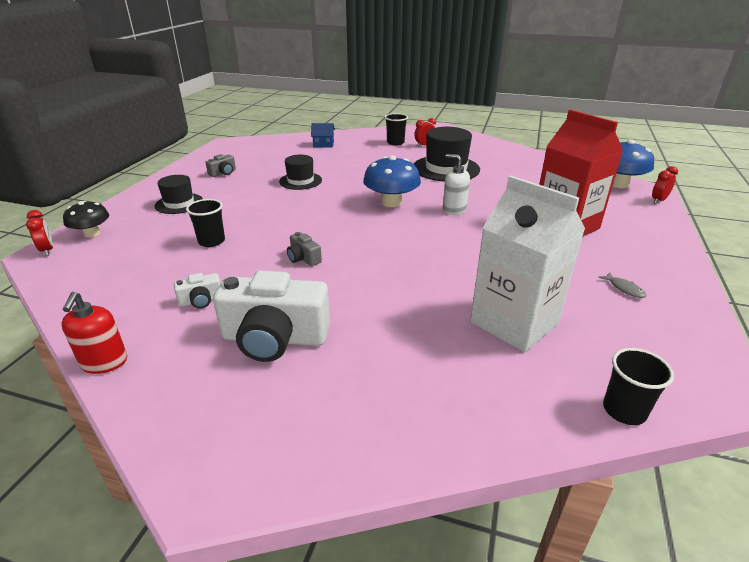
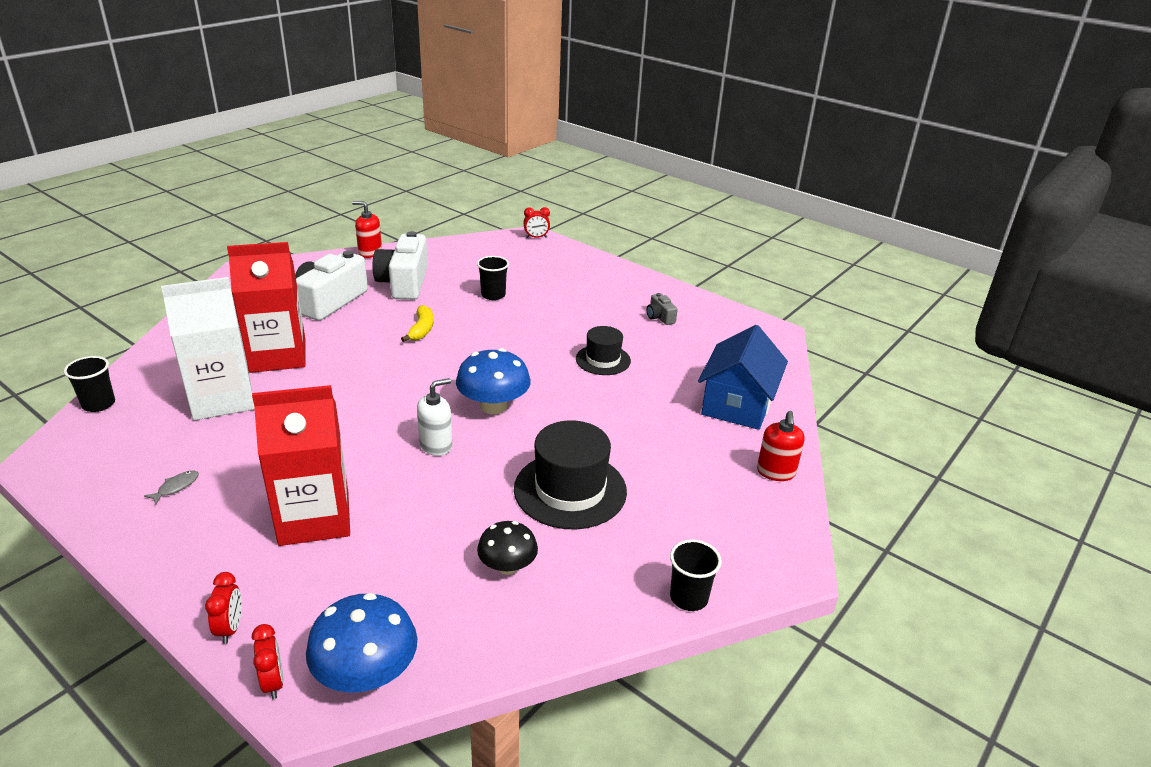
camera: 110 degrees right, 0 degrees up
(92, 233) = (553, 251): black mushroom -> black mushroom (507, 566)
(179, 203) = (588, 288): black hat -> none
(201, 301) = (404, 283): white camera -> white camera, size x2.22
(303, 258) = (421, 329): grey camera -> yellow banana
(323, 144) = (737, 404): blue house -> blue house, size x2.09
(378, 133) = (776, 472): none -> red soap dispenser
(395, 143) = (717, 477): black cup -> black cup (688, 597)
(416, 323) = (278, 356): none -> red carton
(424, 145) = (688, 505): red clock -> red clock (230, 628)
(624, 289) = (176, 487): grey fish -> grey fish turned 135 degrees clockwise

